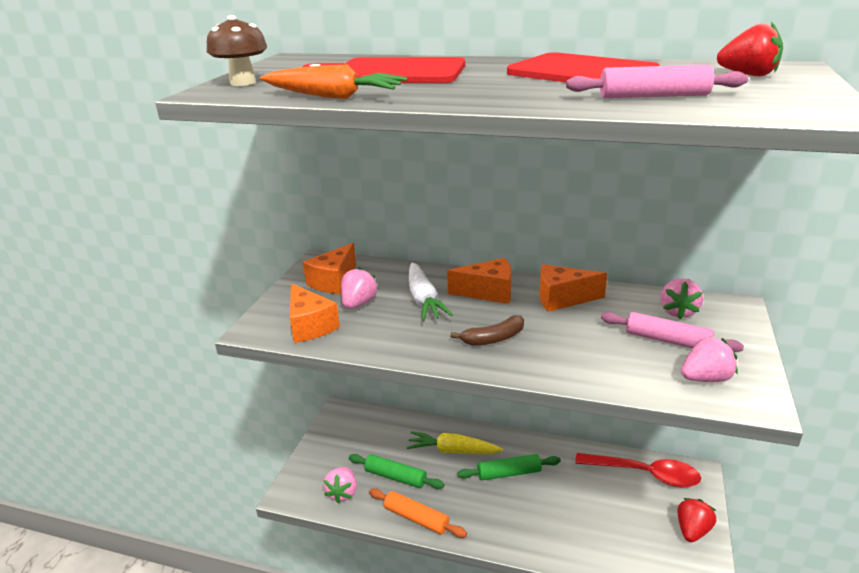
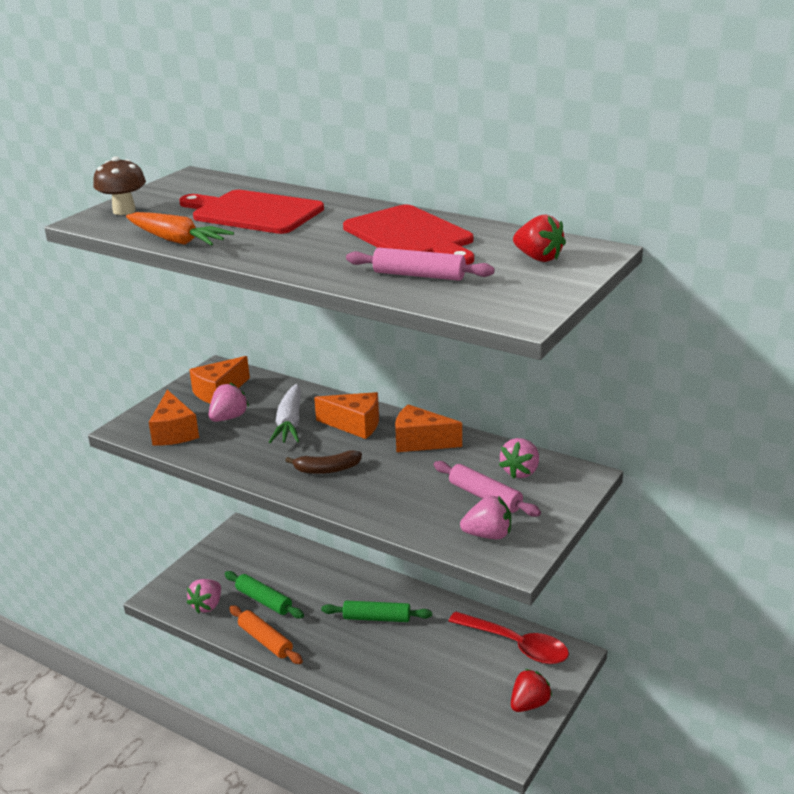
camera: 15 degrees right, 0 degrees up
(452, 450) = (332, 587): yellow carrot -> none

